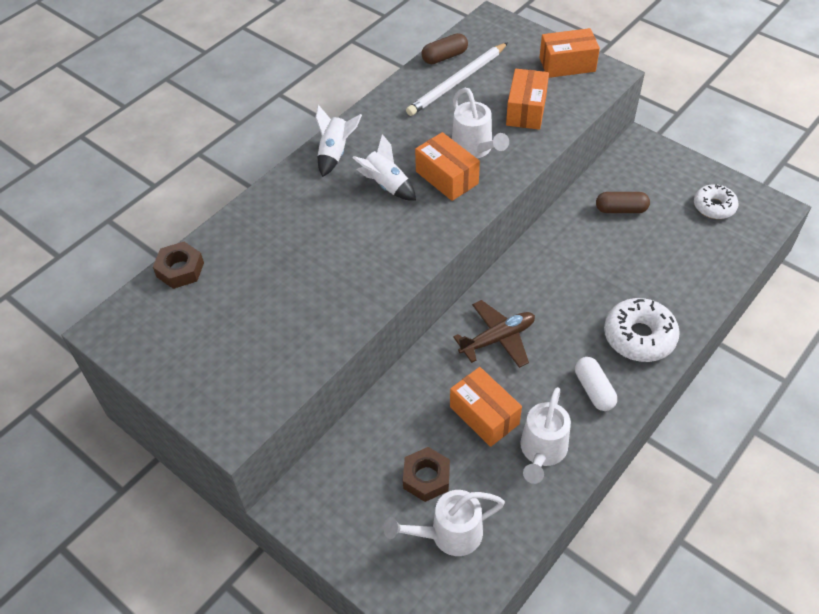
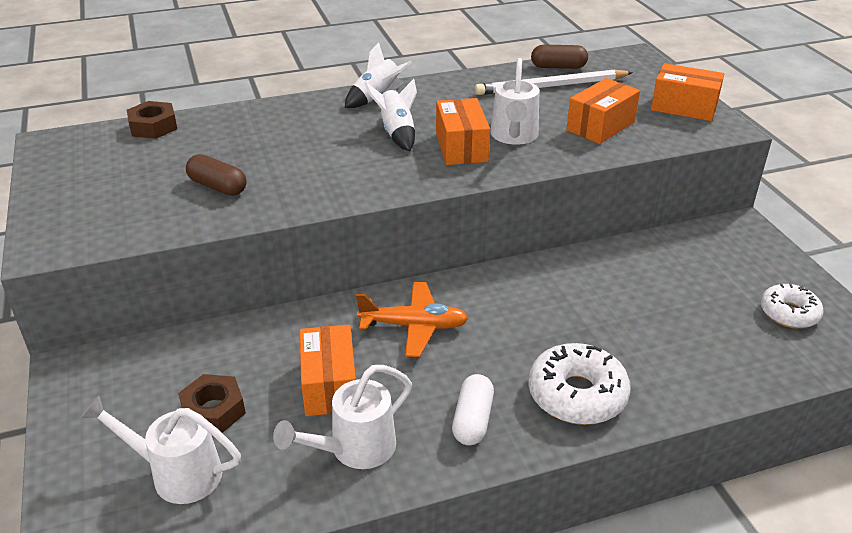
camera: 30 degrees right, 15 degrees down
(497, 339) = (414, 326): brown plane -> orange plane
(621, 209) = (665, 273): brown capsule -> brown capsule (218, 187)

